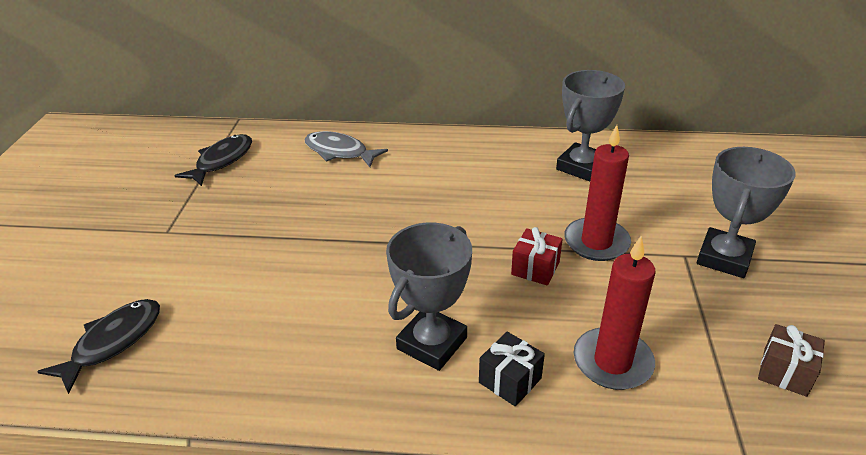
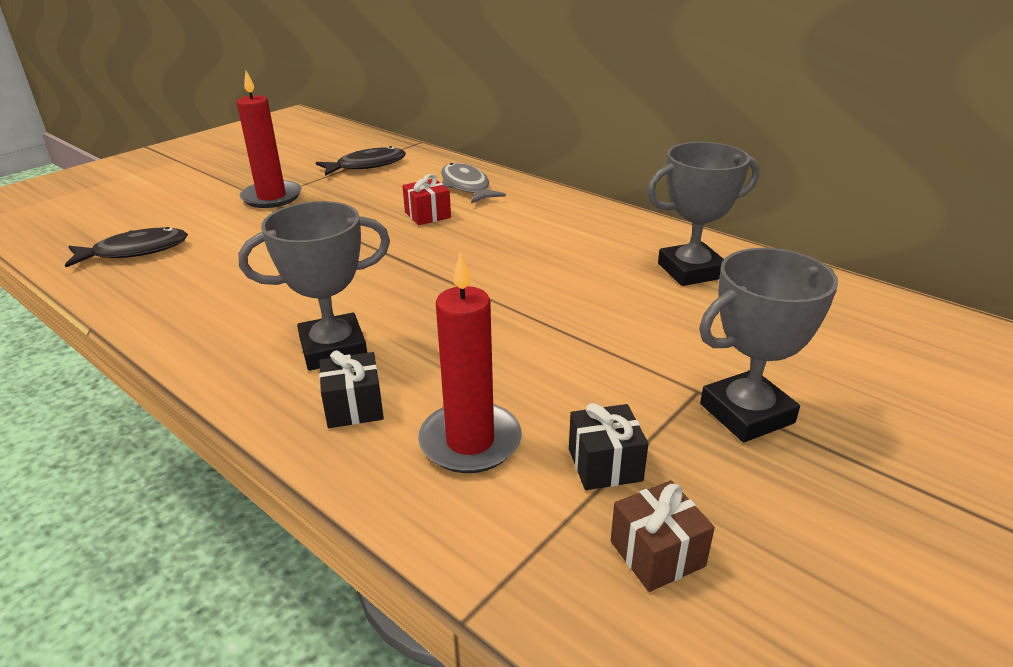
camera: 35 degrees right, 5 degrees down
(535, 268) = (511, 334): red gift -> red gift (427, 215)
(596, 242) = (608, 338): red candle -> red candle (271, 197)
(699, 333) = (605, 465): none -> black gift

